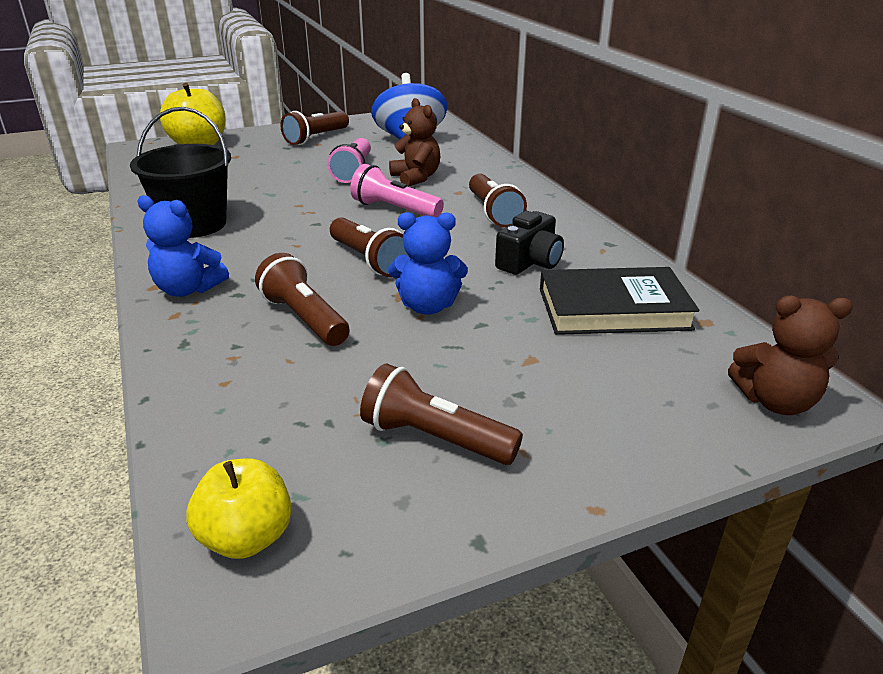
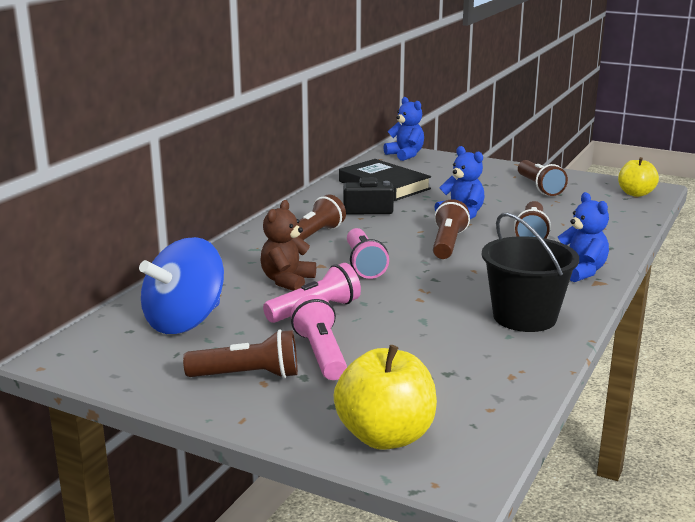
camera: 130 degrees left, 10 degrees down
(299, 157) = (320, 354): none -> pink flashlight
(775, 401) = (405, 155): brown teddy bear -> blue teddy bear

